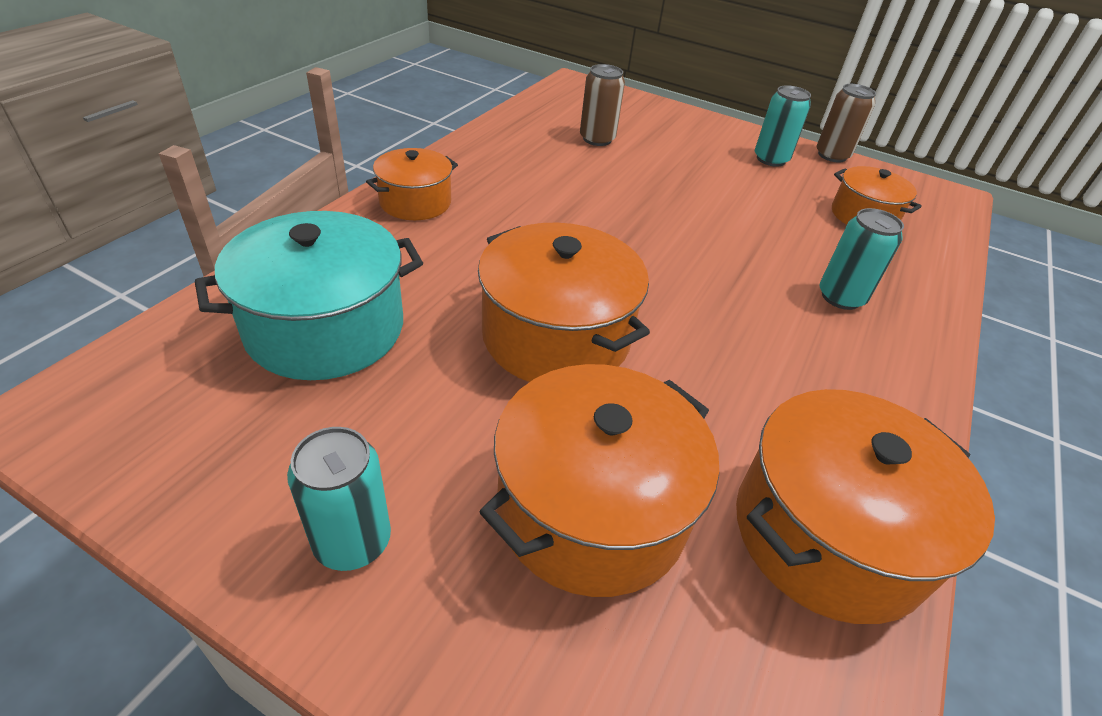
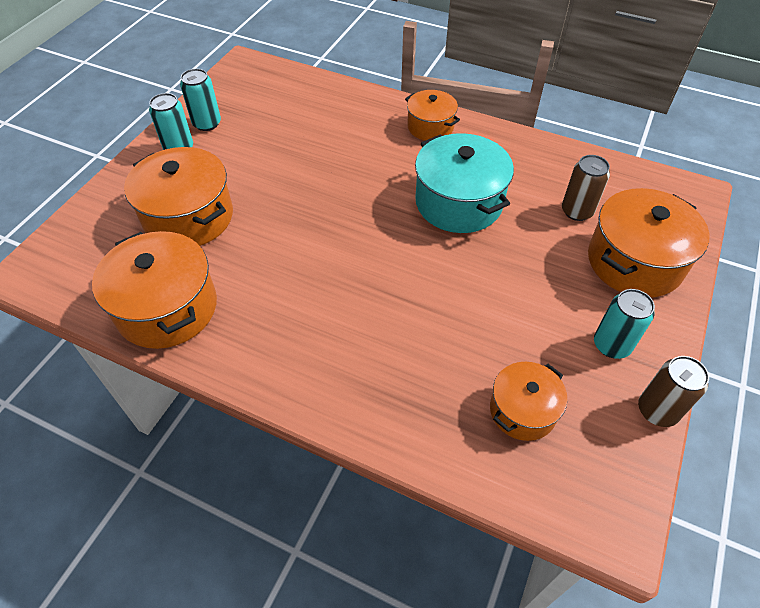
camera: 90 degrees right, 10 degrees up
(325, 328) = (302, 116): turquoise pot -> turquoise pot (459, 202)
(556, 336) = (308, 199): orange pot -> orange pot (634, 261)
(841, 297) = (379, 359): turquoise can -> turquoise can (207, 123)

